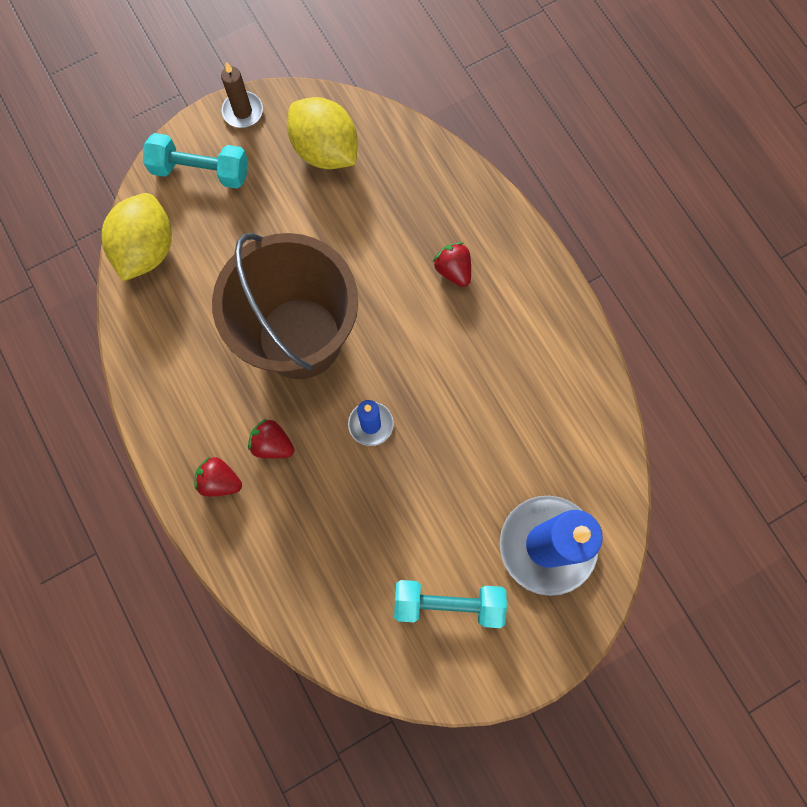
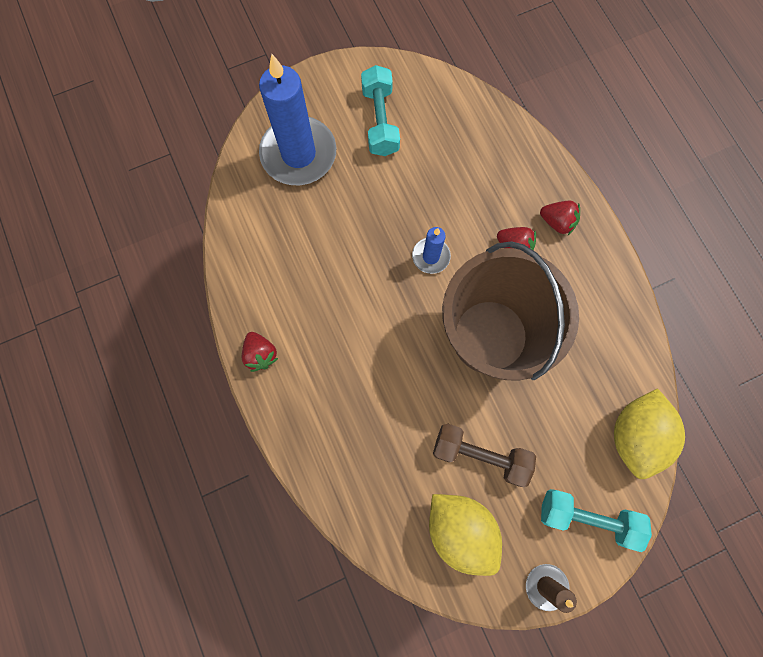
camera: 175 degrees left, 0 degrees up
(307, 218) = (480, 455): none -> brown dumbbell
(448, 603) = (380, 121): turquoise dumbbell -> turquoise dumbbell turned 75 degrees clockwise
(453, 270) = (345, 389): red strawberry -> red strawberry (261, 354)

